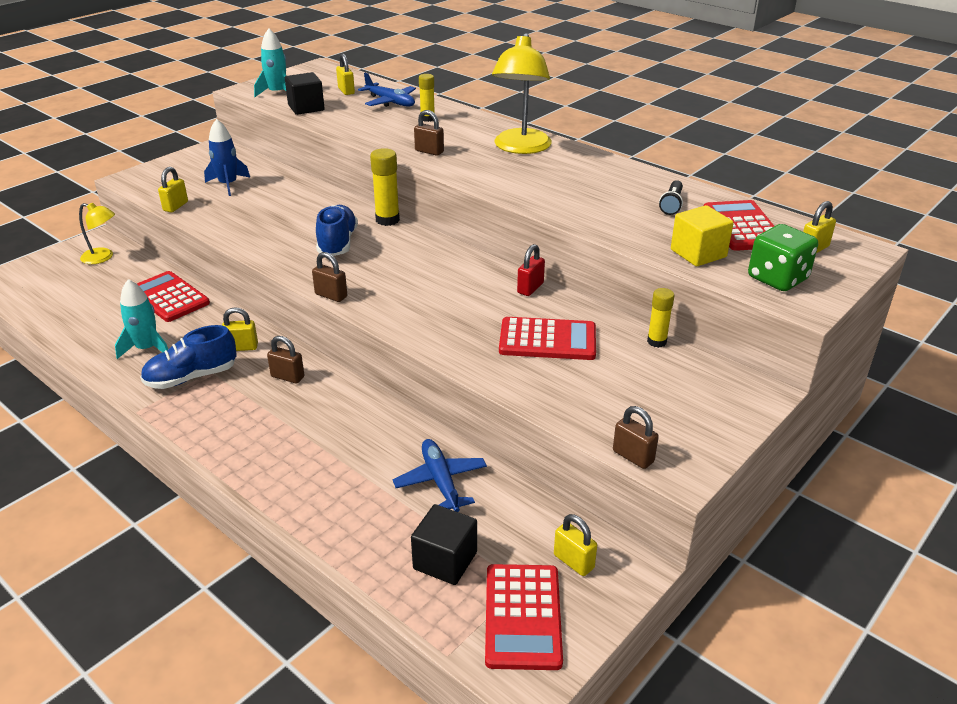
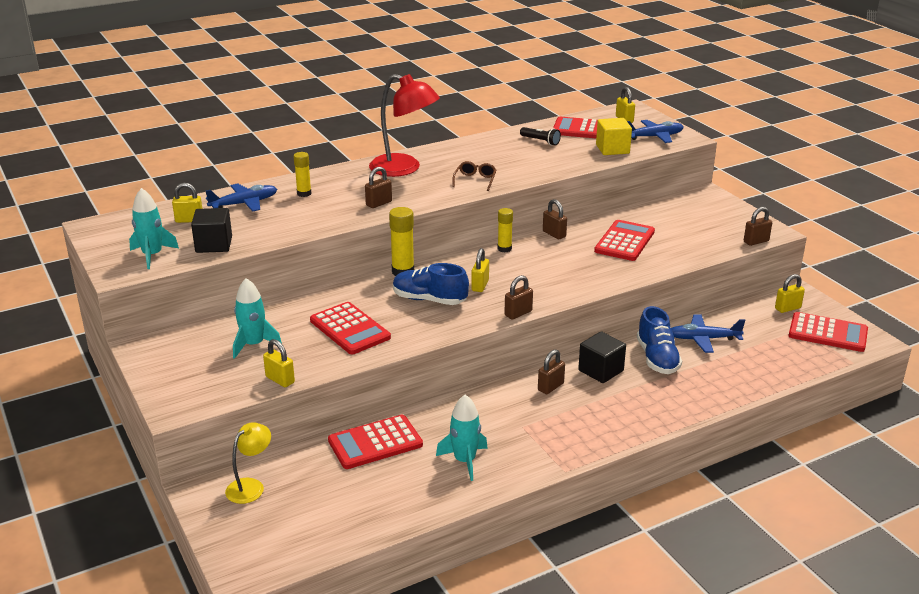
camera: 70 degrees left, 5 degrees down
(191, 377) = (526, 437): blue shoe -> blue shoe (657, 358)
(228, 185) = (253, 344): blue rocket -> turquoise rocket
(242, 347) = (493, 406): yellow padlock -> yellow padlock (480, 285)
(267, 217) = (350, 329): none -> red calculator
(445, 560) = (778, 350): black cube -> black cube (600, 370)
(521, 148) = (404, 169): yellow lamp -> red lamp
(523, 186) = (475, 180): none -> brown glasses
(530, 288) = (554, 234): red padlock -> brown padlock
(656, 341) = (643, 208): yellow glue stick -> yellow glue stick (504, 249)
(777, 278) = (654, 137): green dice -> blue plane

